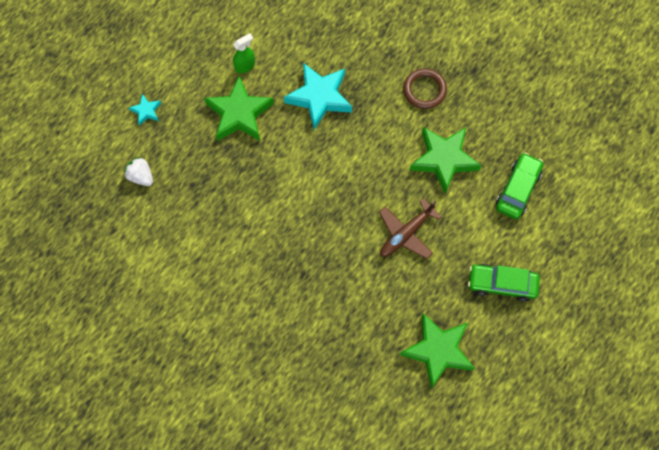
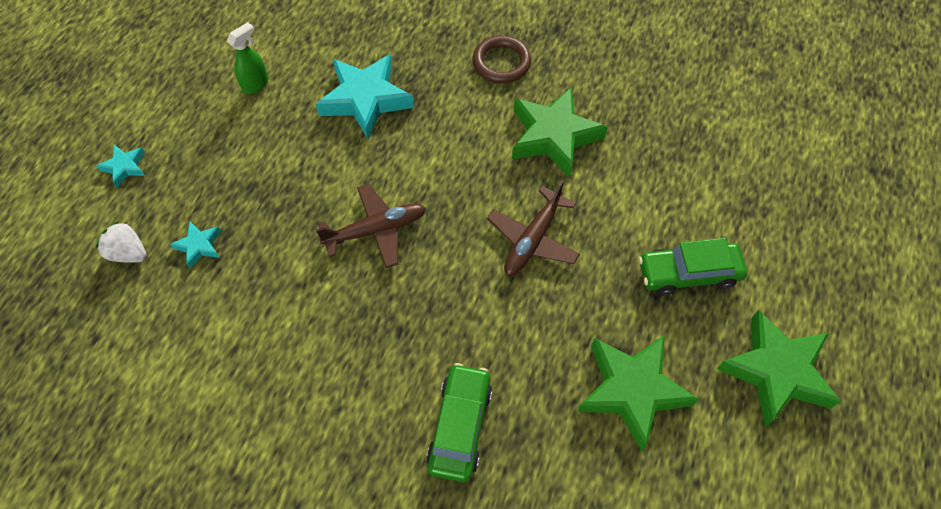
camera: 15 degrees left, 10 degrees down
(186, 182) = (199, 246): none -> turquoise star
(239, 114) = (259, 142): green star -> green star (776, 371)
(303, 200) = (375, 230): none -> brown plane
(518, 189) = (663, 150): green car -> green car (460, 426)

